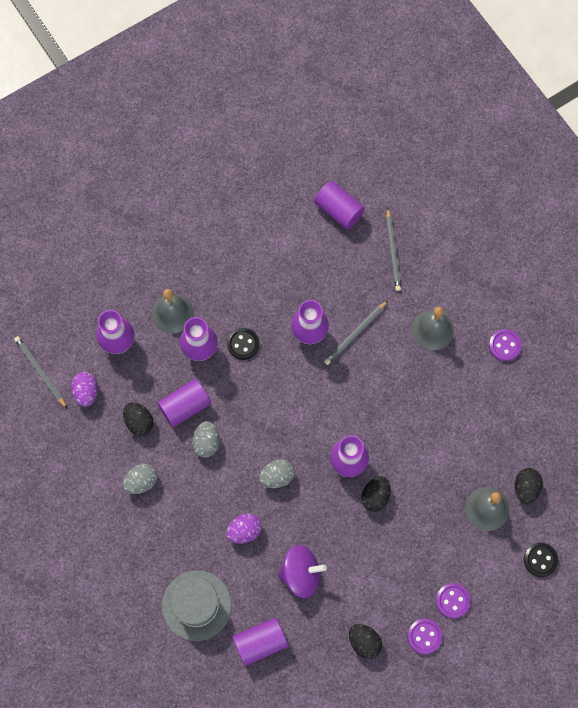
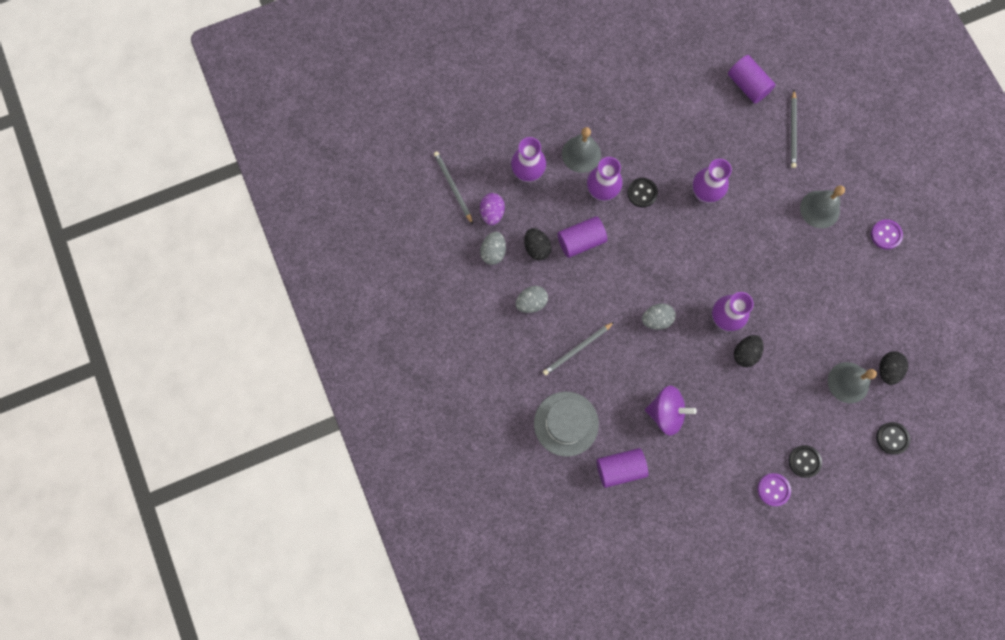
camera: 10 degrees right, 5 degrees up
(206, 443) = (596, 277): grey egg -> grey egg (493, 252)
(244, 531) = (619, 364): purple egg -> none
(355, 334) = (747, 201): grey pencil -> grey pencil (577, 349)
(364, 642) = (716, 485): black egg -> none
(452, 600) = (804, 461): purple button -> black button

